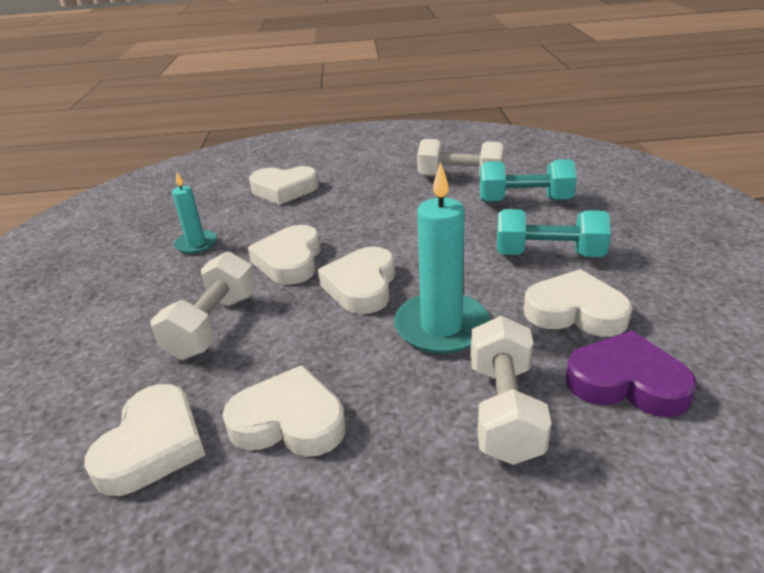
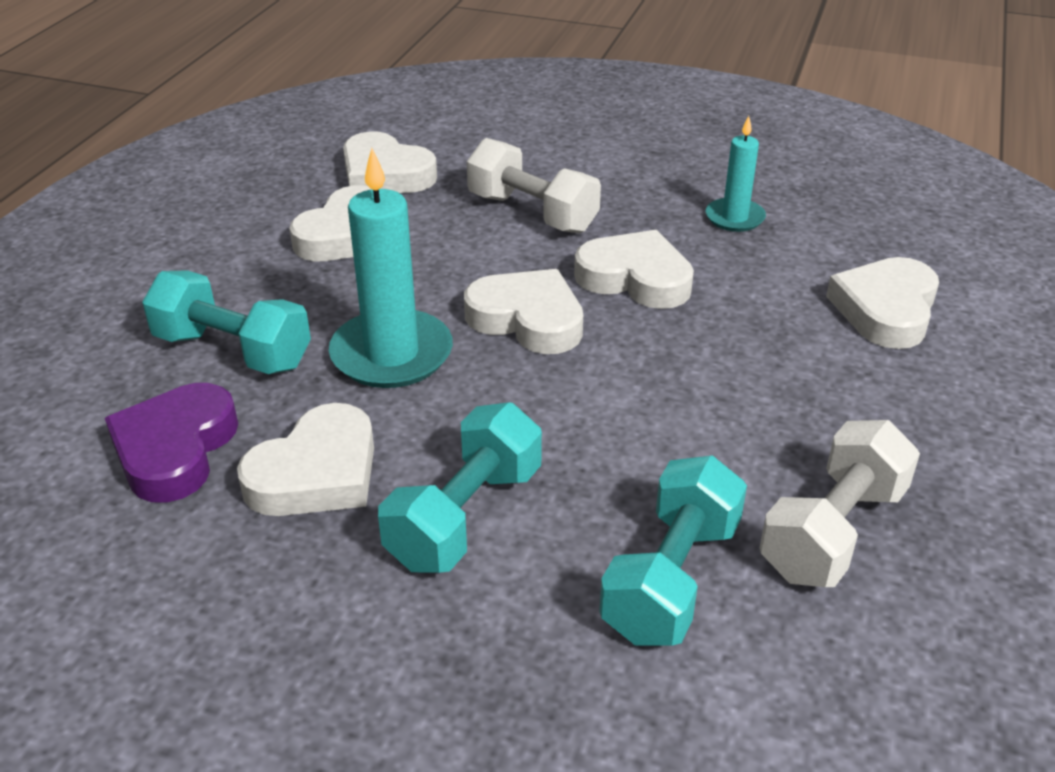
camera: 110 degrees right, 5 degrees up
(504, 410) = (233, 351): white dumbbell -> turquoise dumbbell
(626, 382) = (175, 449): purple heart -> purple heart turned 150 degrees clockwise

